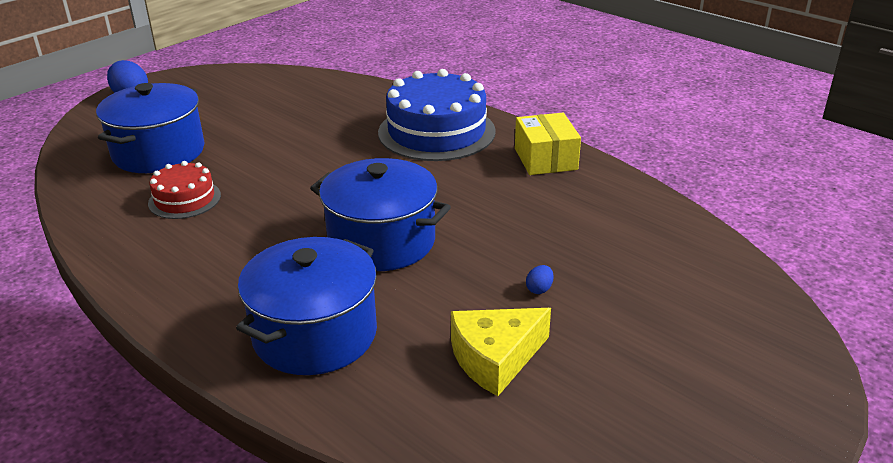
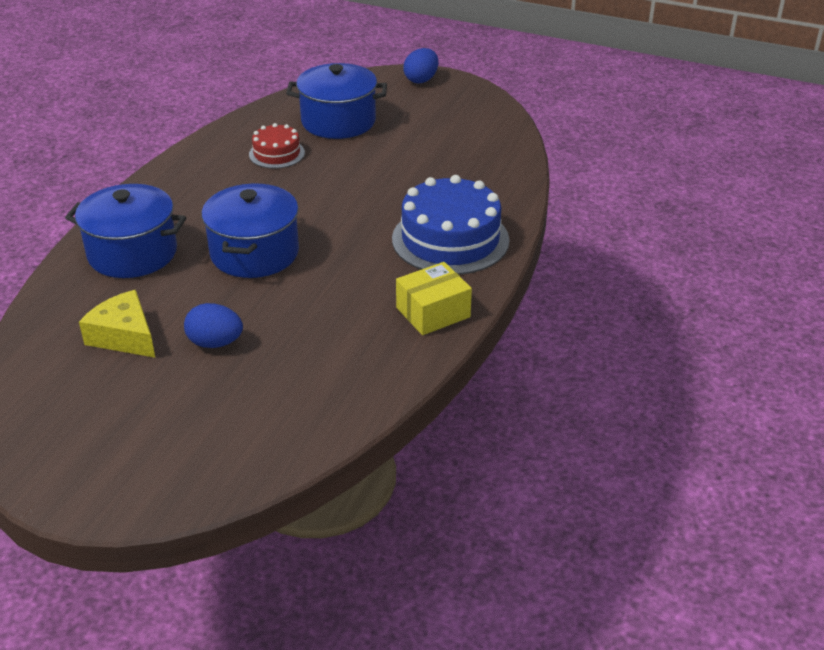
camera: 70 degrees right, 5 degrees up
(539, 289) = (215, 343): blue egg -> blue egg, size x2.06

